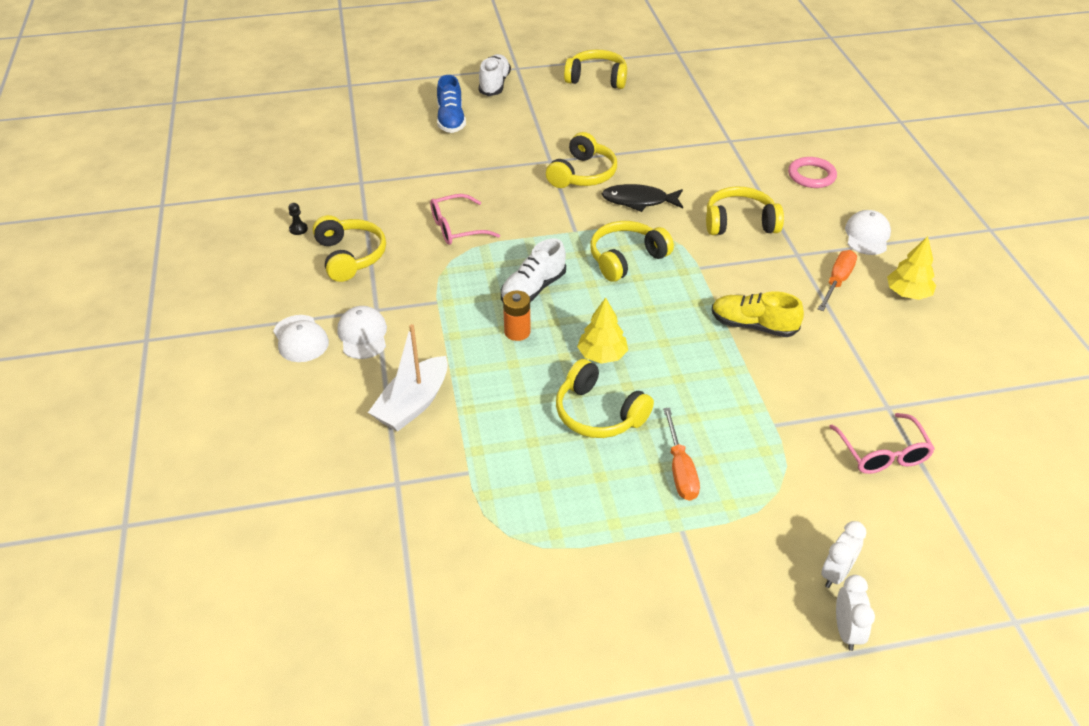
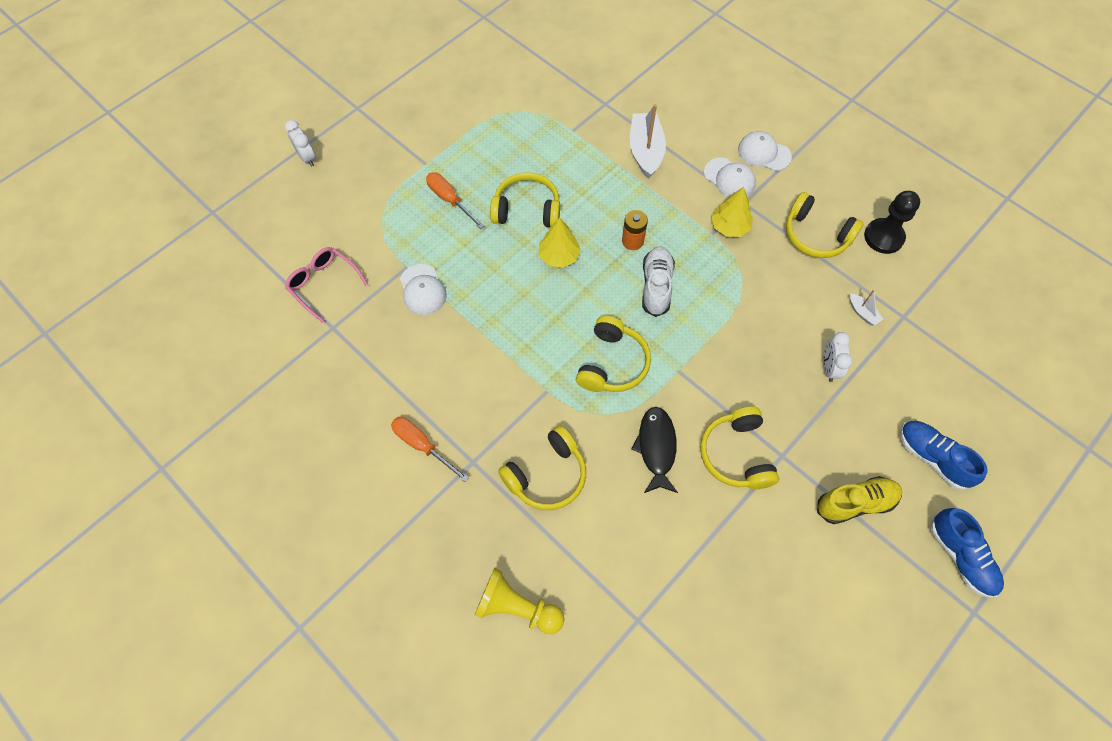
camera: 145 degrees right, 20 degrees up
(298, 229) = (883, 237): black pawn -> black pawn, size x2.28
(388, 197) = (862, 313): none -> white boat
(456, 228) = (773, 313): pink glasses -> none
(494, 84) = (960, 557): white shoe -> blue shoe
(597, 78) = (871, 655): yellow headphones -> none
(639, 201) = (656, 448): black fish -> black fish turned 60 degrees counterclockwise
(753, 326) = (467, 349): yellow shoe -> yellow shoe (855, 503)
(811, 175) = (517, 607): pink ring -> yellow pawn
(836, 573) = (324, 186): white clock -> white clock (828, 368)
(837, 281) = (422, 446): orange screwdriver -> orange screwdriver turned 135 degrees clockwise
(867, 236) = (420, 533): white cap -> white cap (422, 290)
(907, 293) = (355, 468): yellow tree -> yellow tree (729, 227)

